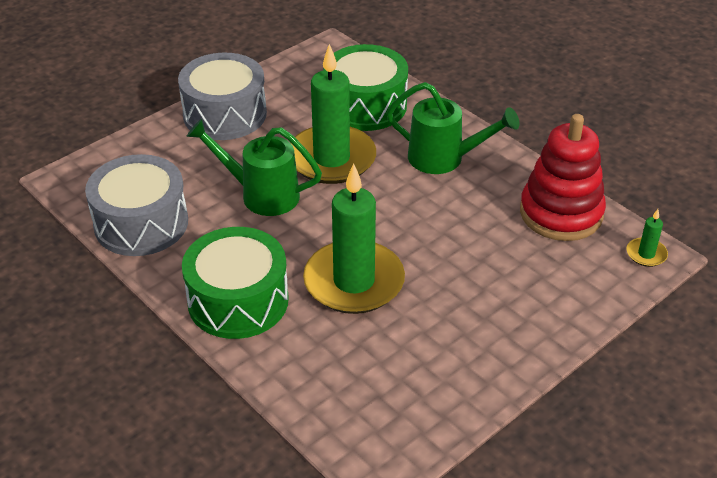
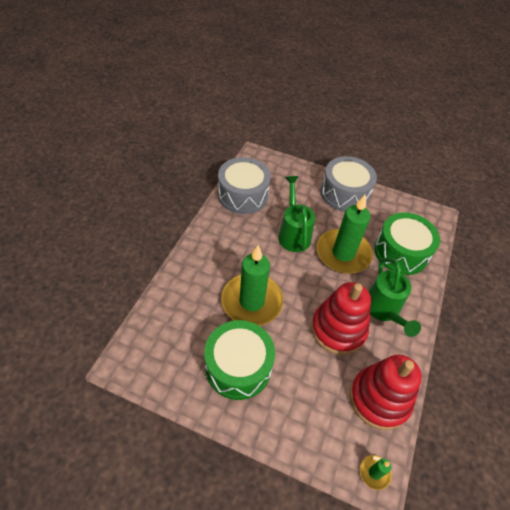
camera: 60 degrees right, 10 degrees up
(238, 301) = (211, 255): green drum -> green drum (238, 367)
(448, 211) = (338, 329): none -> red stacking toy

